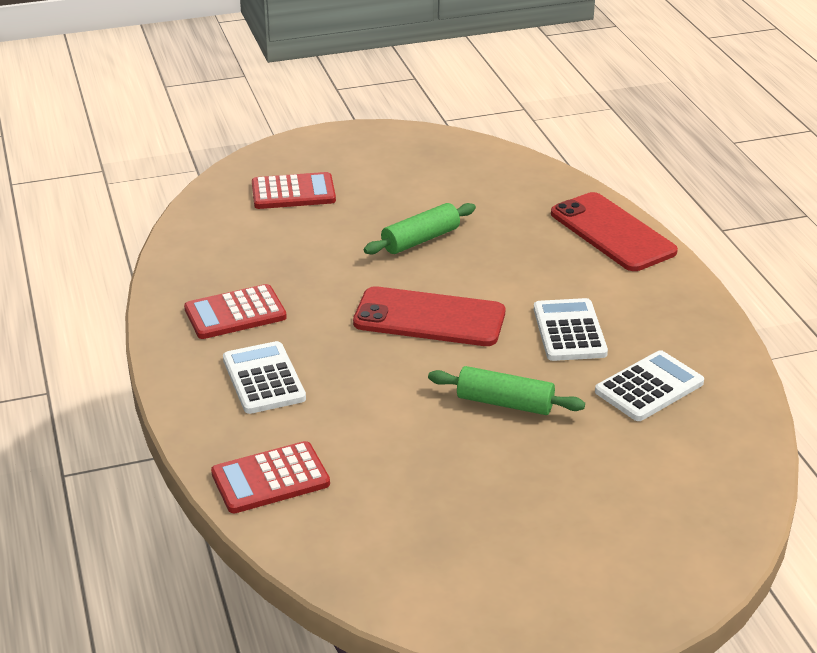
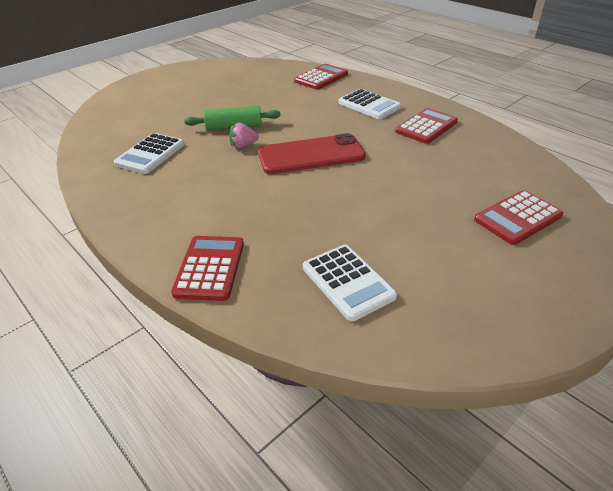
camera: 155 degrees right, 5 degrees up
(420, 240) = (369, 207): green rolling pin -> none
(509, 361) = (243, 145): none -> pink strawberry
(569, 331) = (213, 172): white calculator -> white calculator (348, 282)
(612, 232) = (210, 268): red phone -> red calculator

